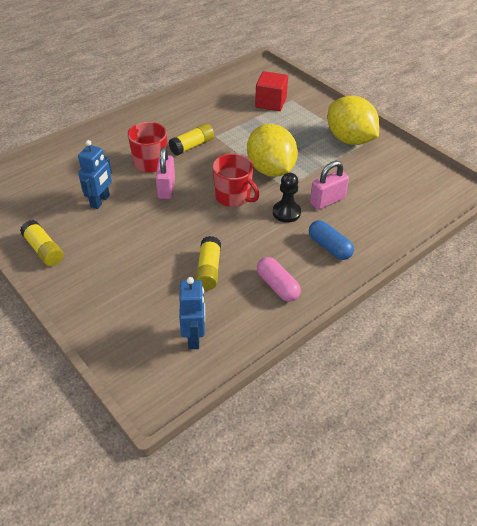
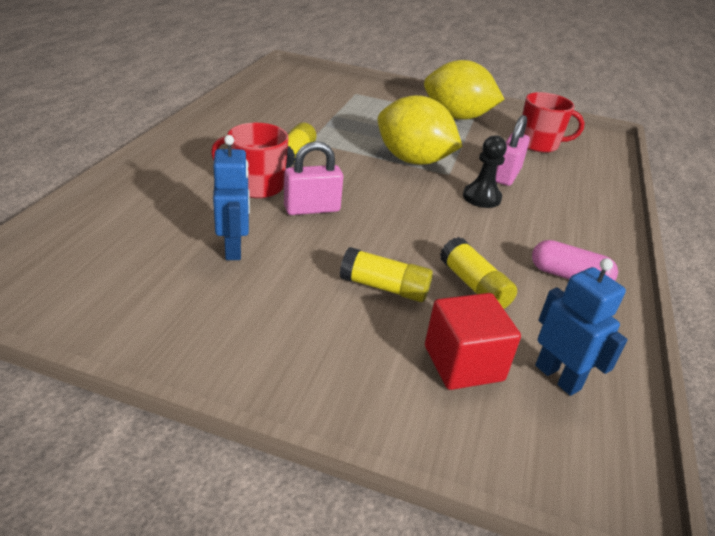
camera: 35 degrees left, 10 degrees down
(44, 250) = (209, 344): yellow glue stick -> yellow glue stick (384, 287)
(166, 188) = (312, 209): pink padlock -> pink padlock turned 75 degrees counterclockwise
(233, 197) = (405, 197): red mug -> red mug (539, 144)
(270, 103) = (336, 99): red cube -> red cube (463, 363)
(329, 247) = (565, 218): blue capsule -> none

